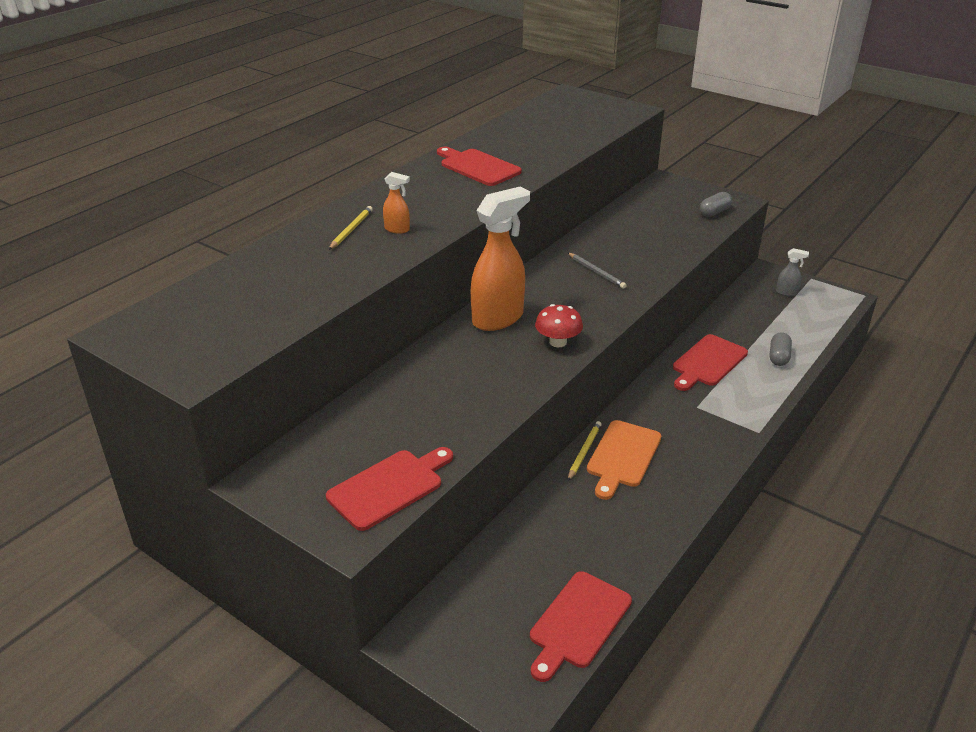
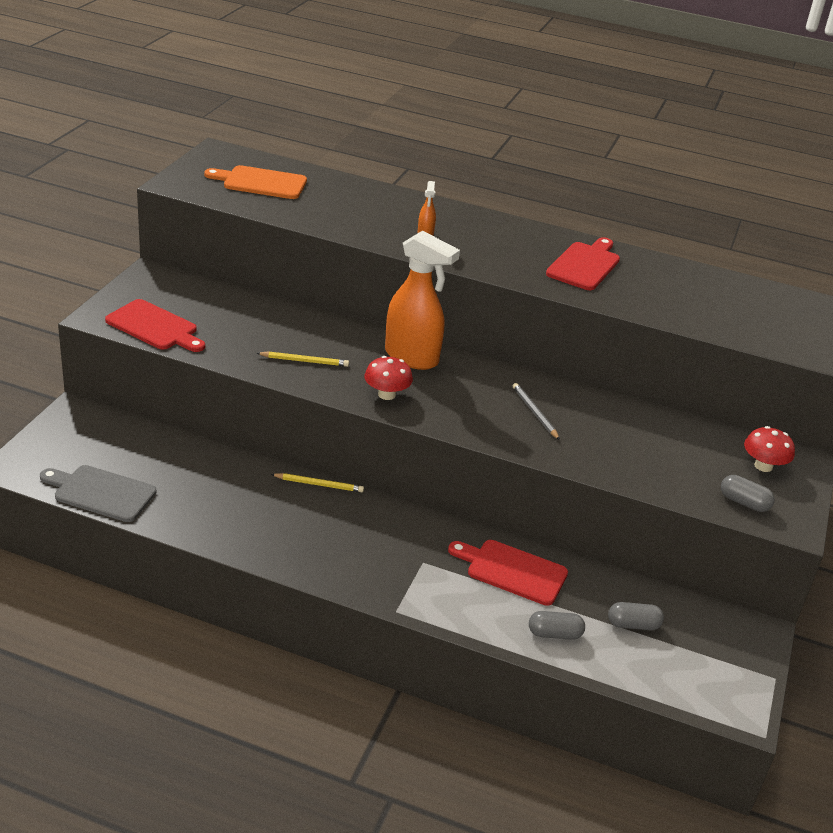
camera: 70 degrees right, 0 degrees up
(351, 230) = (412, 215): yellow pencil -> yellow pencil (304, 361)
(578, 623) = (101, 493): red cutting board -> grey cutting board
(596, 272) = (534, 413): grey pencil -> grey pencil turned 120 degrees clockwise
(623, 456) = (320, 510): orange cutting board -> orange cutting board (261, 183)
(671, 196) = (763, 466): none -> red mushroom
(765, 320) = (633, 625): none -> grey capsule
(787, 293) = (717, 649): grey spray bottle -> none

